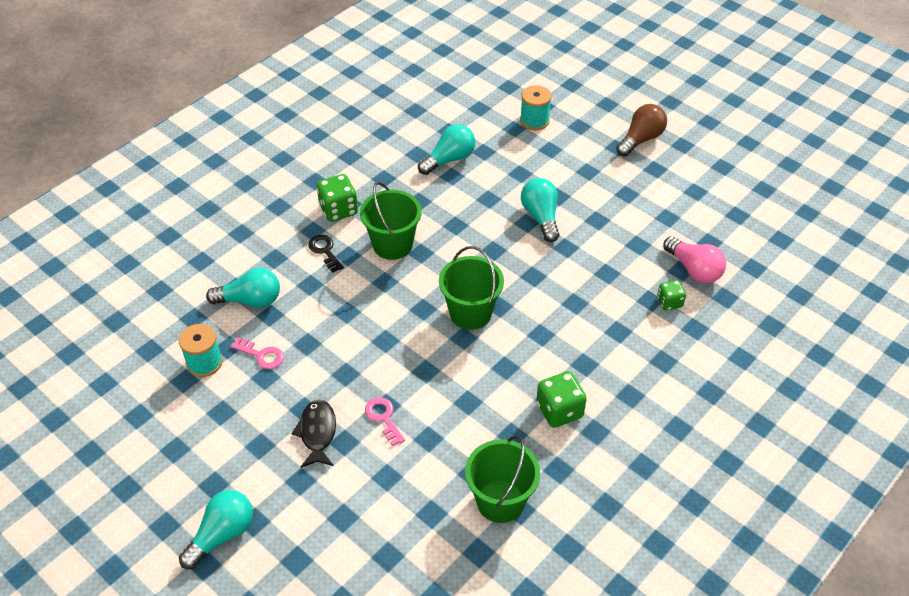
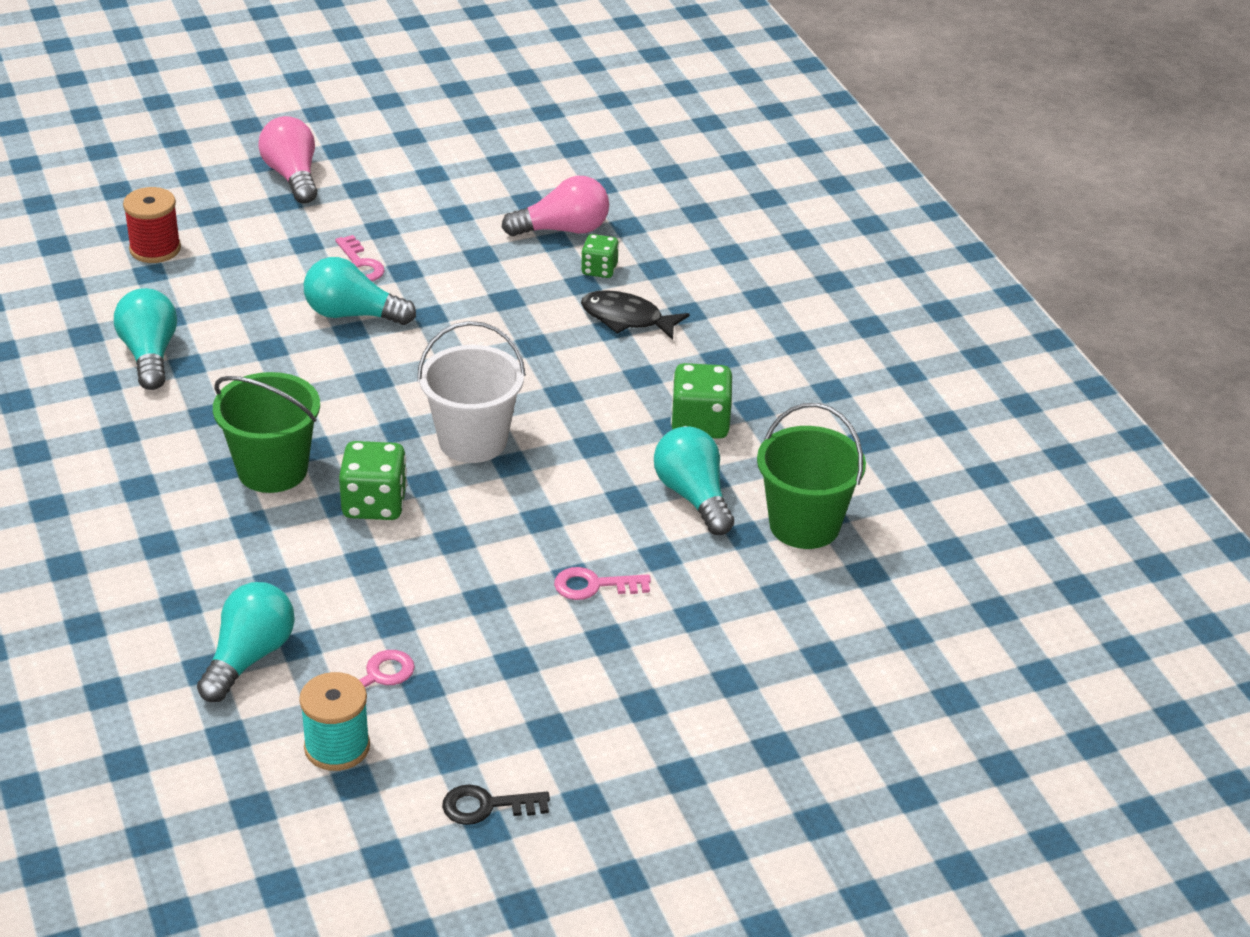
camera: 65 degrees left, 10 degrees down
(222, 535) = (683, 815): turquoise light bulb -> turquoise light bulb (693, 496)
(317, 433) = (571, 660): black fish -> black fish (627, 319)
(325, 251) = (218, 544): black key -> black key (486, 806)
(338, 210) = (142, 502): green dice -> green dice (374, 504)
(470, 313) = (472, 441): green bucket -> white bucket
(534, 121) = (155, 249): turquoise spool -> red spool
(586, 200) = (360, 265): none -> pink key
(641, 139) = (293, 176): brown light bulb -> pink light bulb

